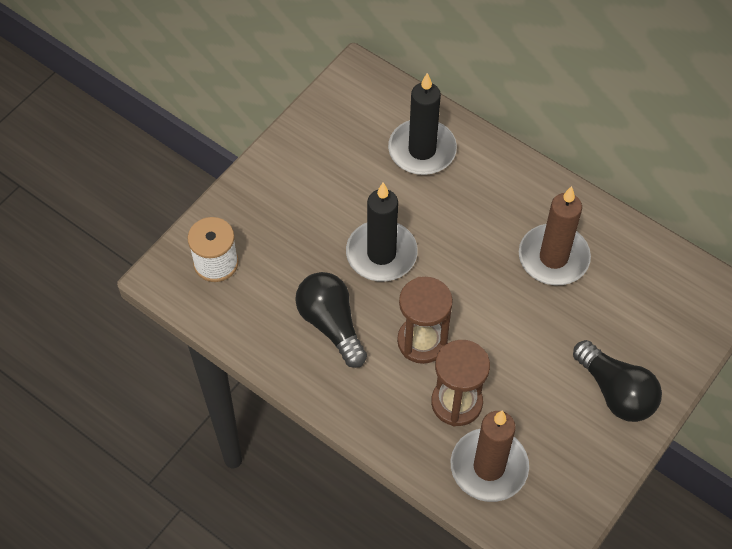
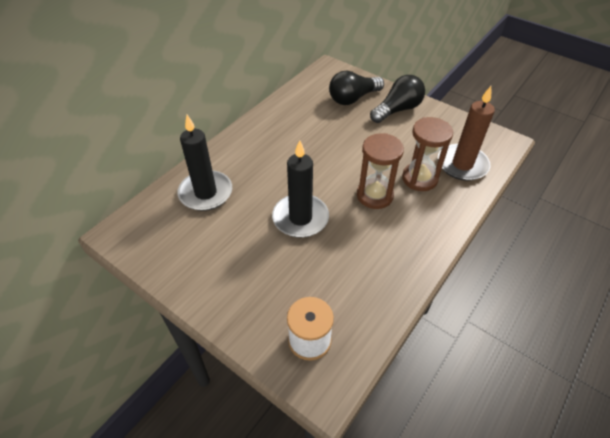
camera: 90 degrees left, 10 degrees down
(331, 324) = (366, 249): black light bulb -> black light bulb (353, 98)
(553, 257) = (304, 130): brown candle -> none

